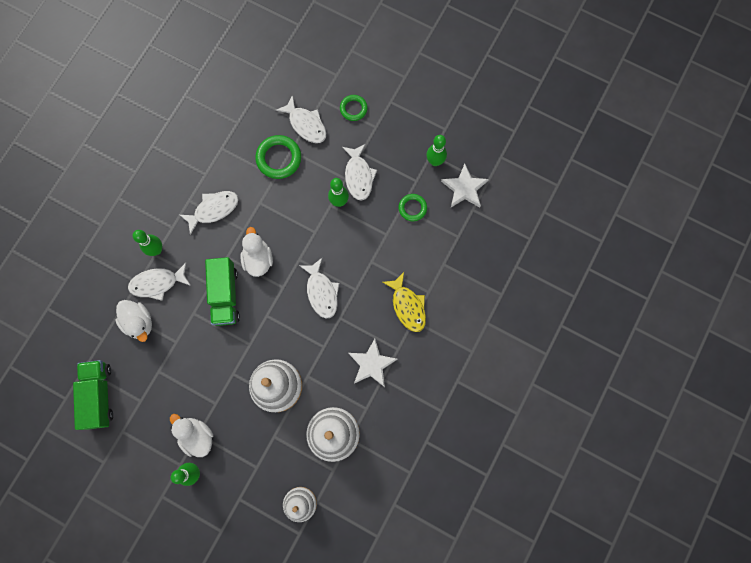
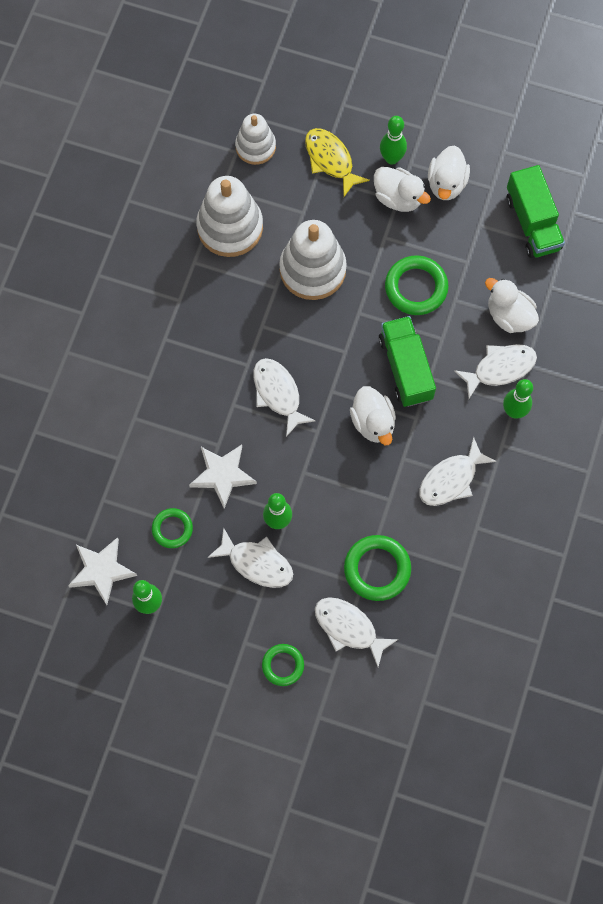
camera: 170 degrees right, 5 degrees down
(156, 442) = (446, 183): none -> white duck
(202, 357) = (416, 287): none -> green ring
(358, 176) = (256, 563): white fish -> white fish turned 135 degrees clockwise
(372, 364) = (195, 315): white star -> white star (222, 475)
(407, 306) = (160, 395): yellow fish -> yellow fish (330, 160)

